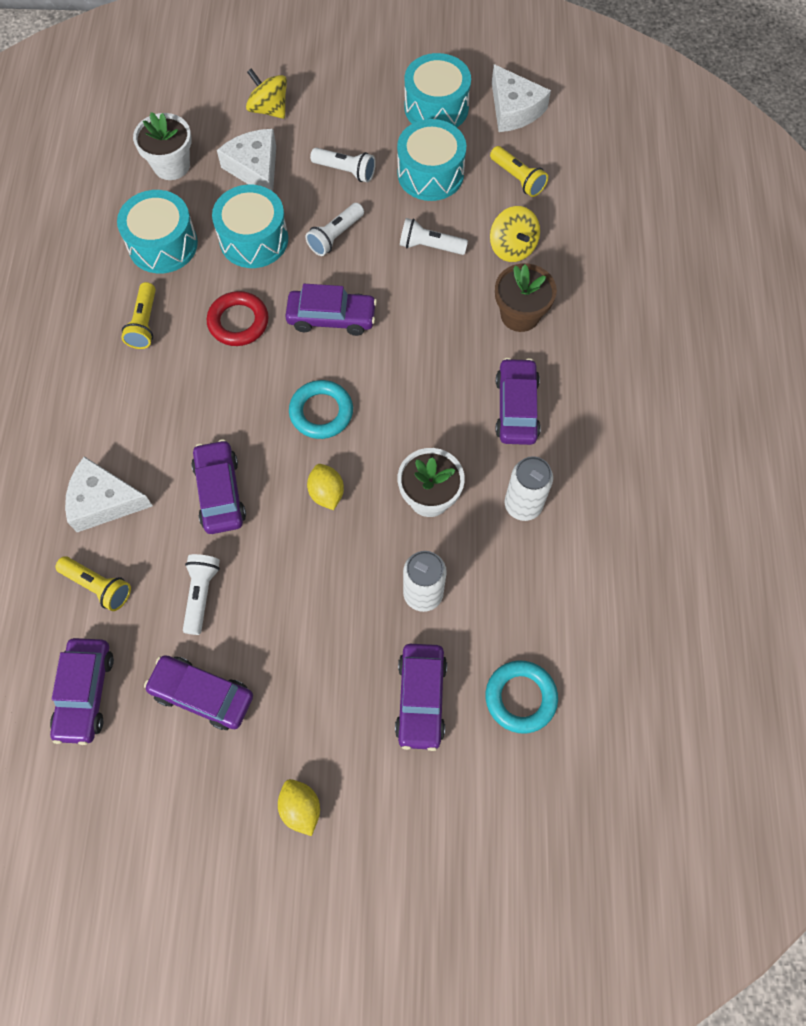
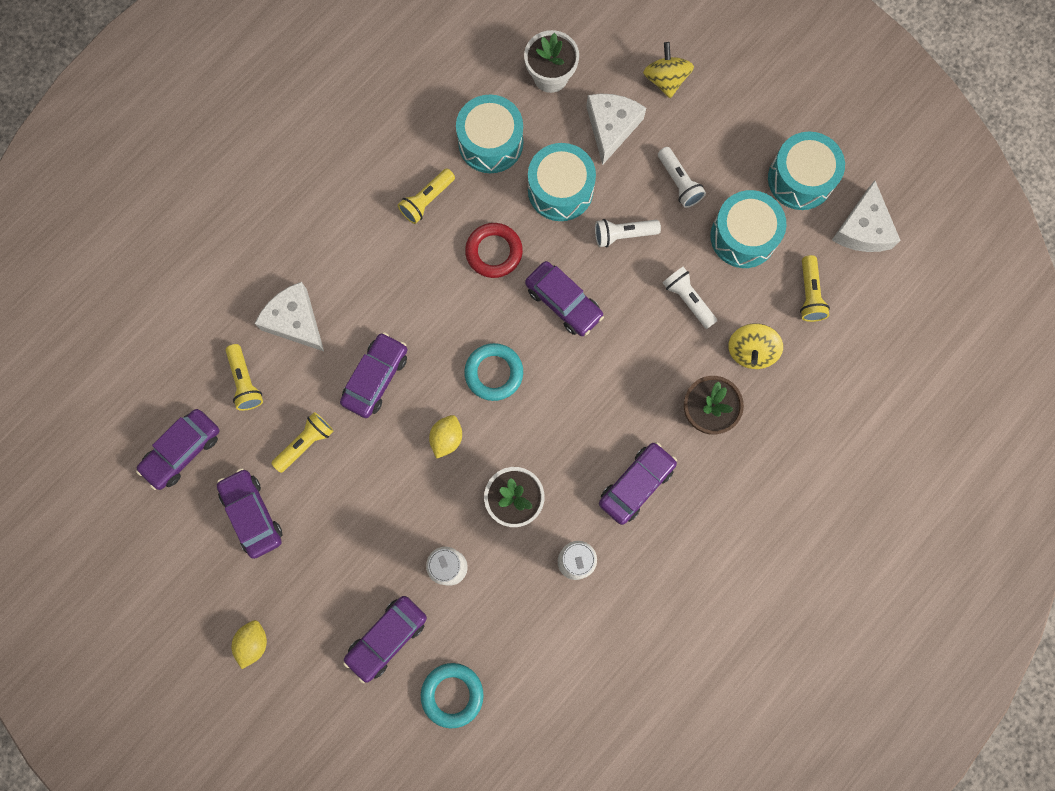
camera: 40 degrees right, 10 degrees up
(201, 594) = (305, 443): white flashlight -> yellow flashlight

